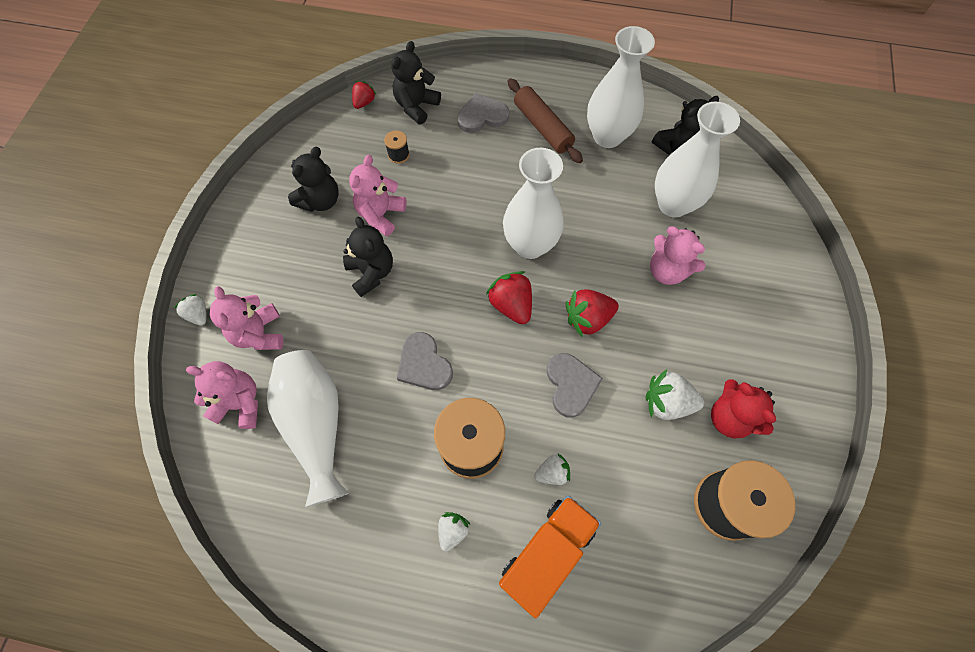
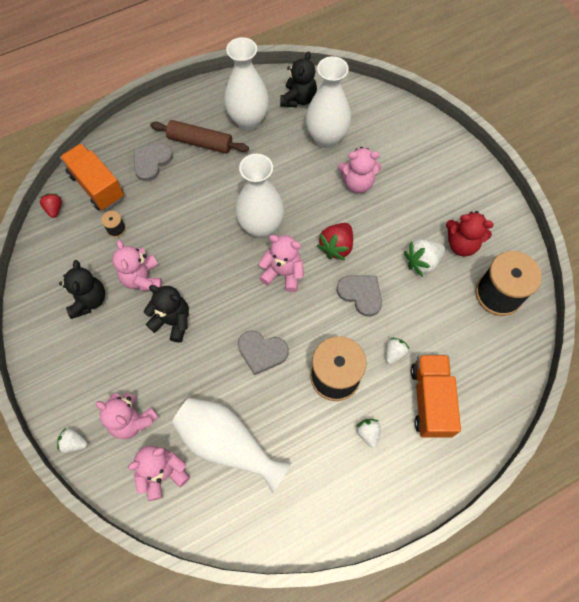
camera: 40 degrees left, 0 degrees up
(416, 106) = (97, 186): black teddy bear -> orange truck
(511, 305) = (283, 273): red strawberry -> pink teddy bear

